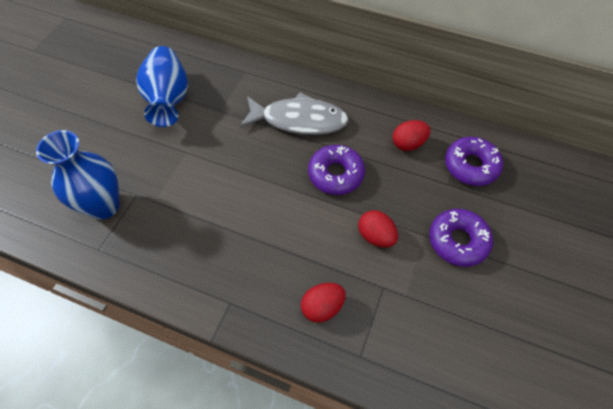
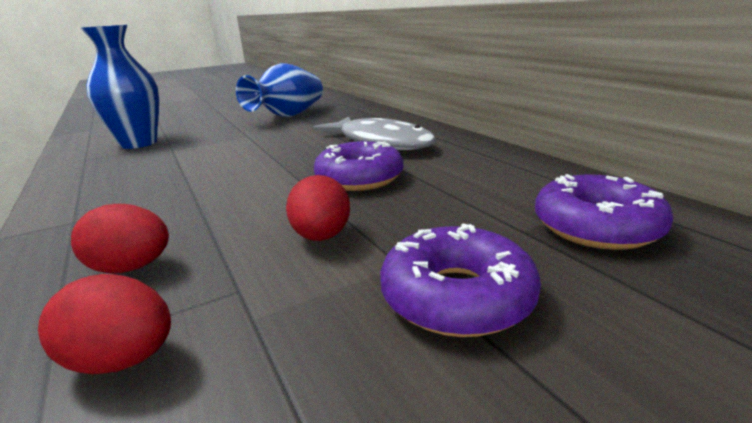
camera: 40 degrees right, 35 degrees down
(408, 144) = (499, 182): red egg -> red egg (123, 360)

